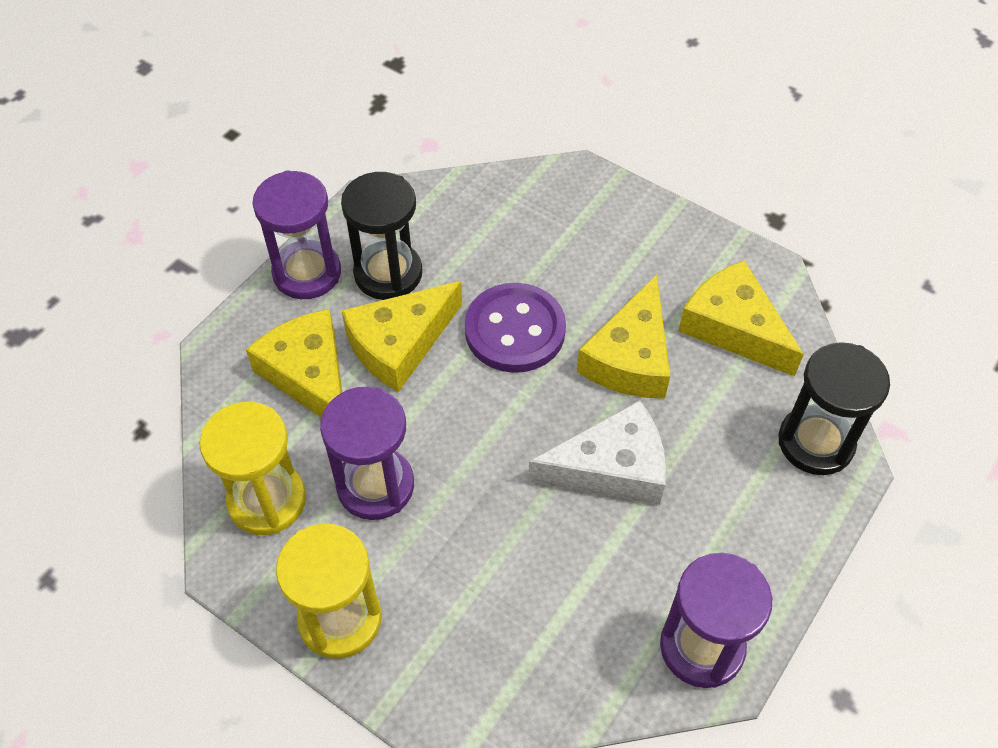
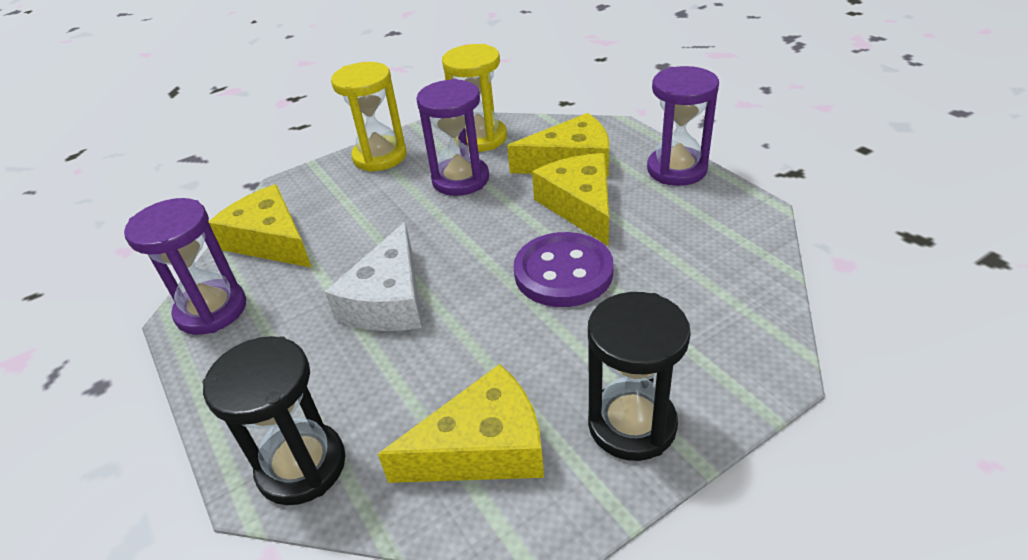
camera: 115 degrees right, 15 degrees down
(388, 273) = (661, 210): black hourglass -> black hourglass (632, 424)
(630, 357) = (491, 344): yellow cheese -> yellow cheese (271, 240)

